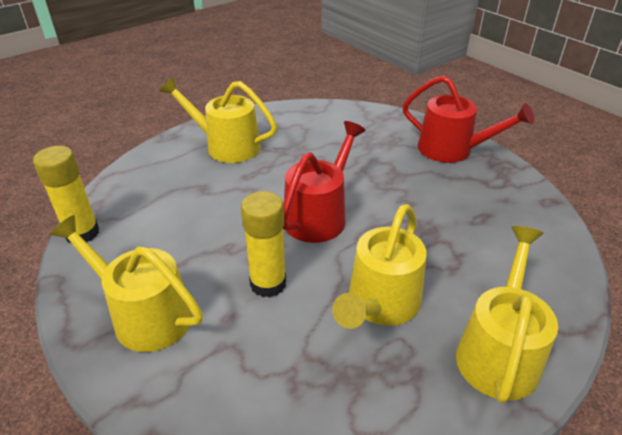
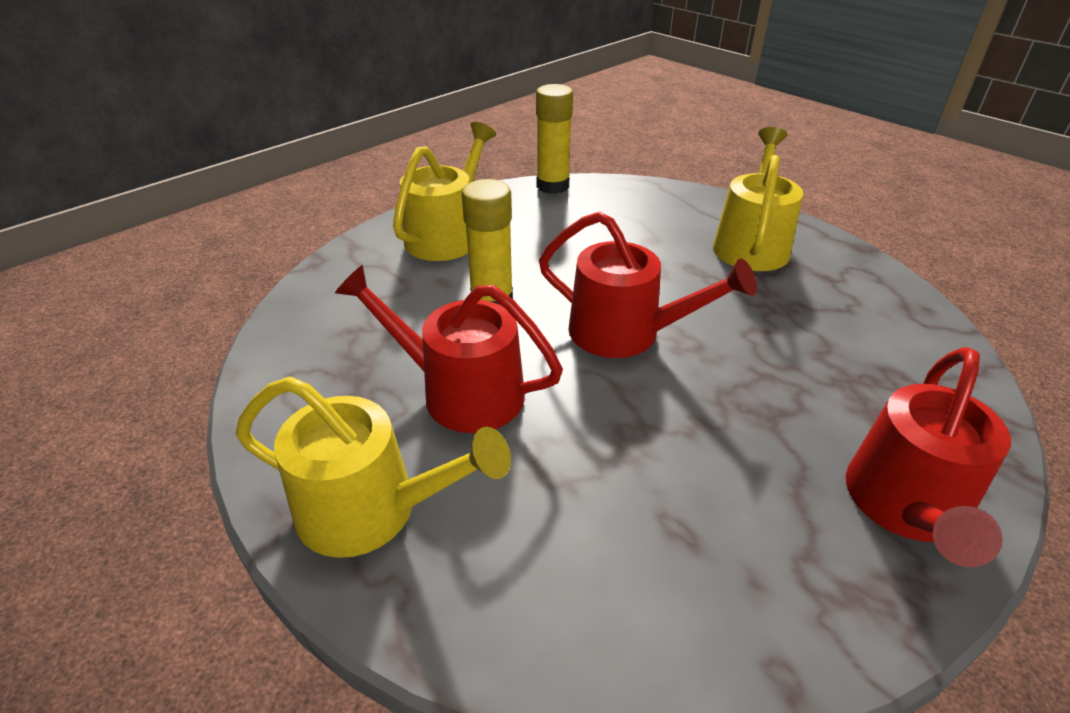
camera: 85 degrees right, 0 degrees up
(380, 304) = (460, 392): yellow watering can -> red watering can

